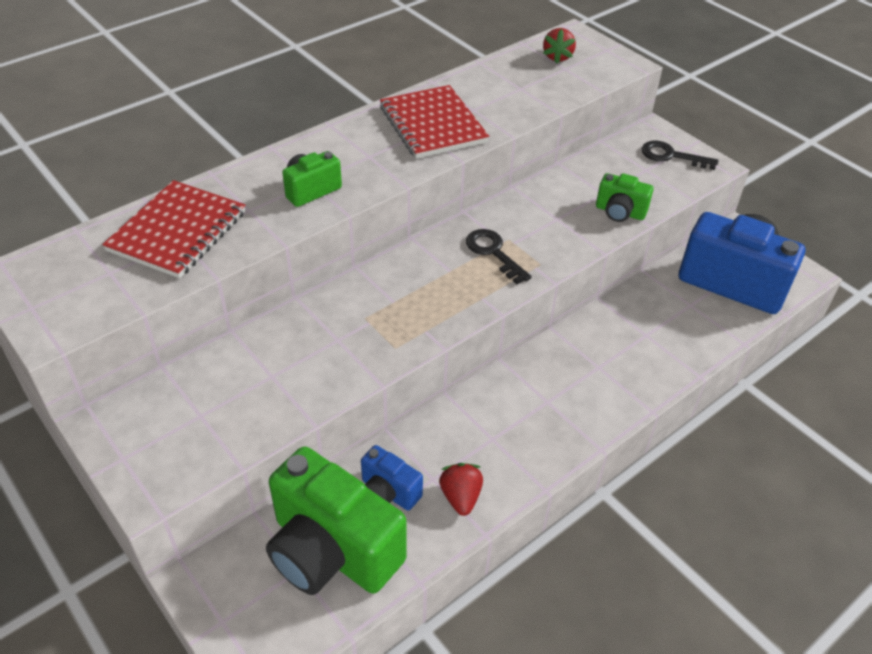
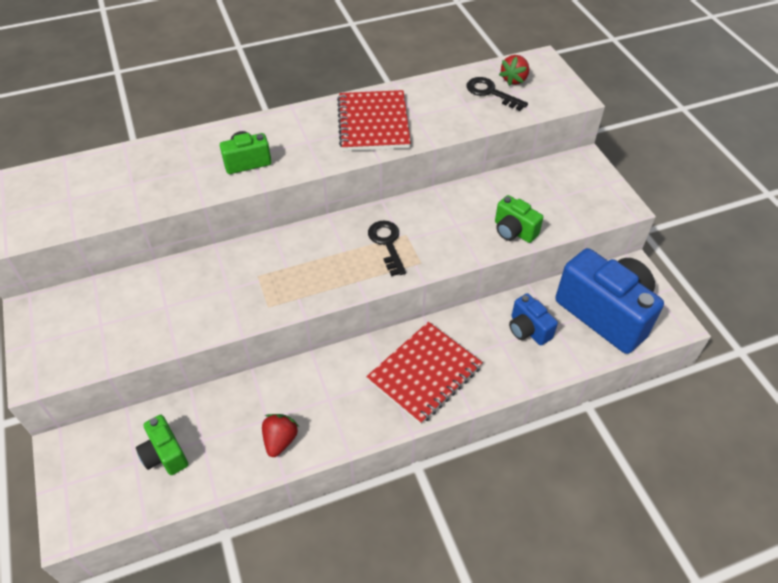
camera: 20 degrees right, 5 degrees up
(178, 231) = (132, 176): red notebook -> red notebook (424, 374)
(332, 551) = (165, 454): green camera -> green camera, size x0.48
(388, 493) = (228, 420): blue camera -> blue camera (528, 330)
(671, 156) = (589, 188): black key -> black key (491, 93)

